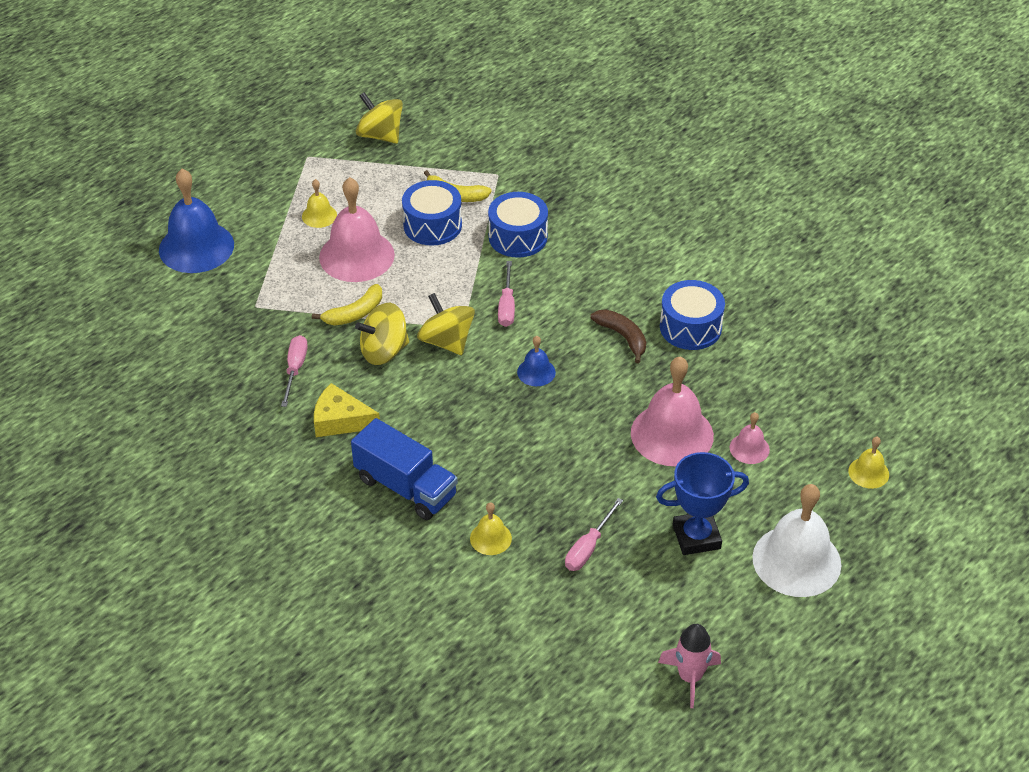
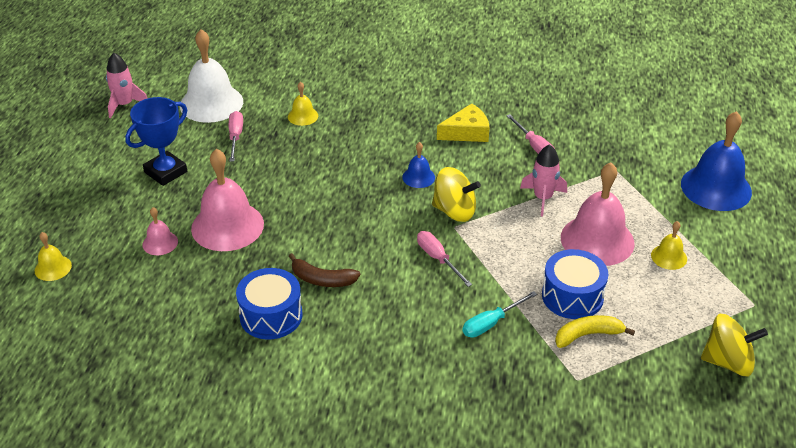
camera: 145 degrees right, 5 degrees down
(354, 313) = (542, 198): yellow banana -> pink rocket
(384, 351) = (490, 184): yellow spinning top -> none
(406, 487) = (383, 117): blue truck -> none
(518, 237) = (491, 323): blue drum -> turquoise screwdriver
(536, 372) = (366, 221): blue bell -> blue bell (418, 177)
(796, 560) = (85, 188): white bell -> white bell (211, 103)

